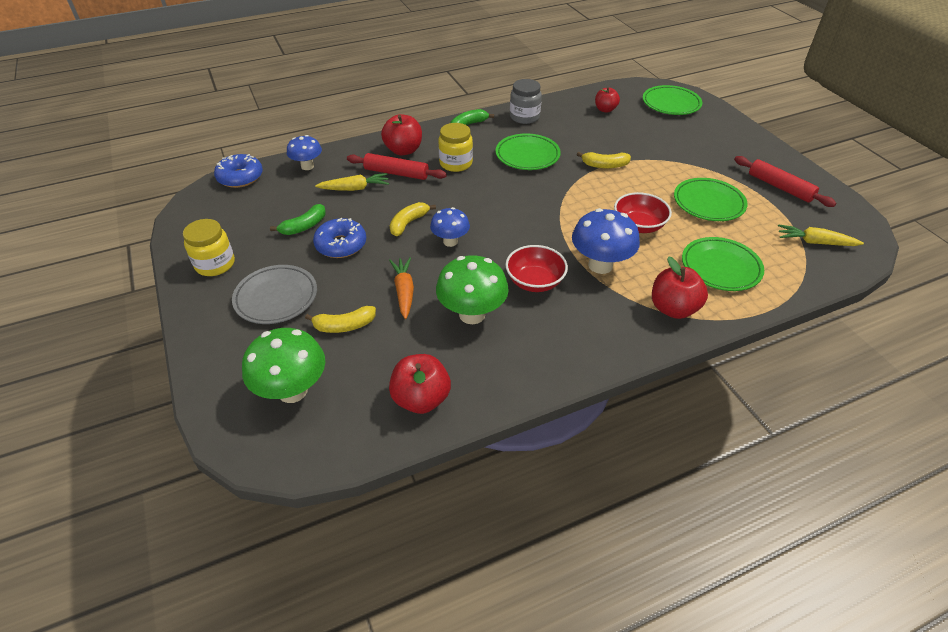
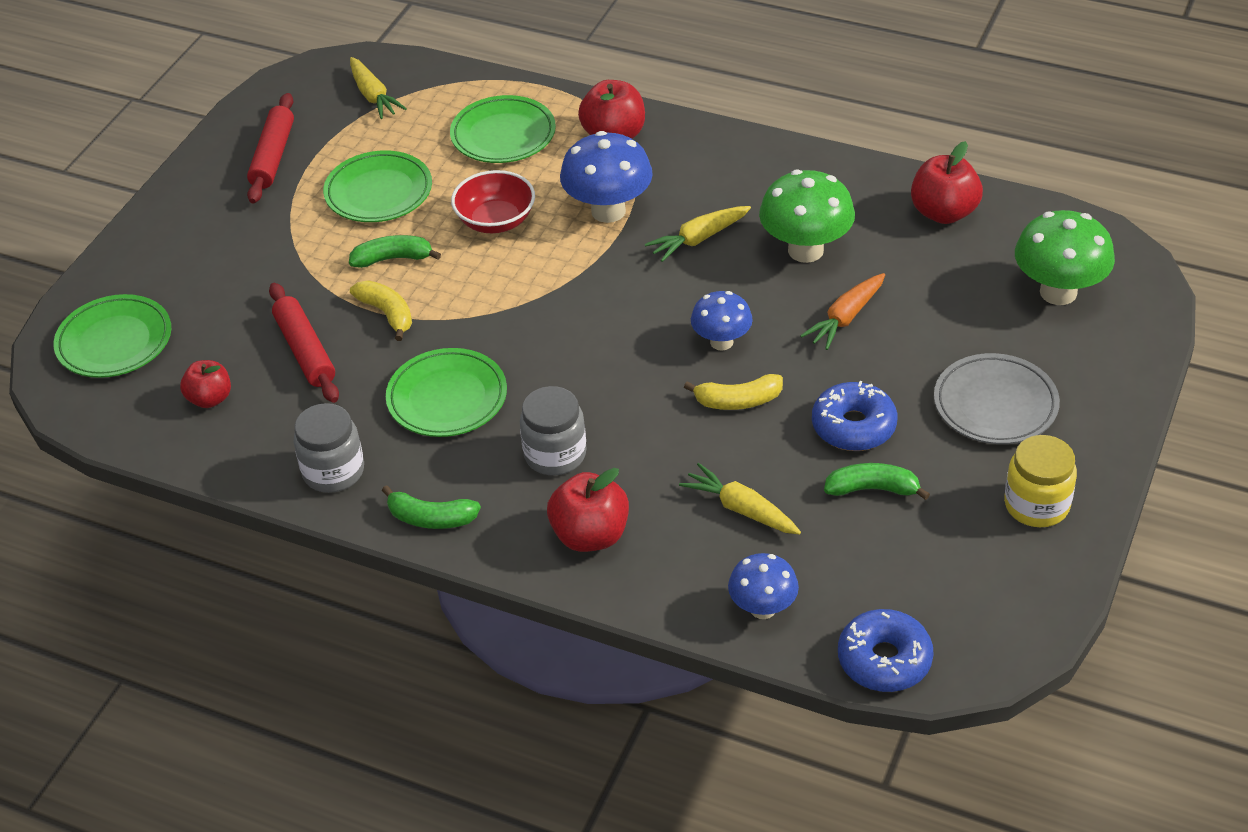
camera: 130 degrees left, 0 degrees up
(344, 326) = (948, 322): yellow banana -> none
(396, 173) = (654, 496): red rolling pin -> red rolling pin (305, 351)
(456, 163) = (555, 454): yellow jar -> grey jar
(535, 281) = (698, 239): red bowl -> yellow carrot
(645, 184) = (393, 258): none -> green banana

